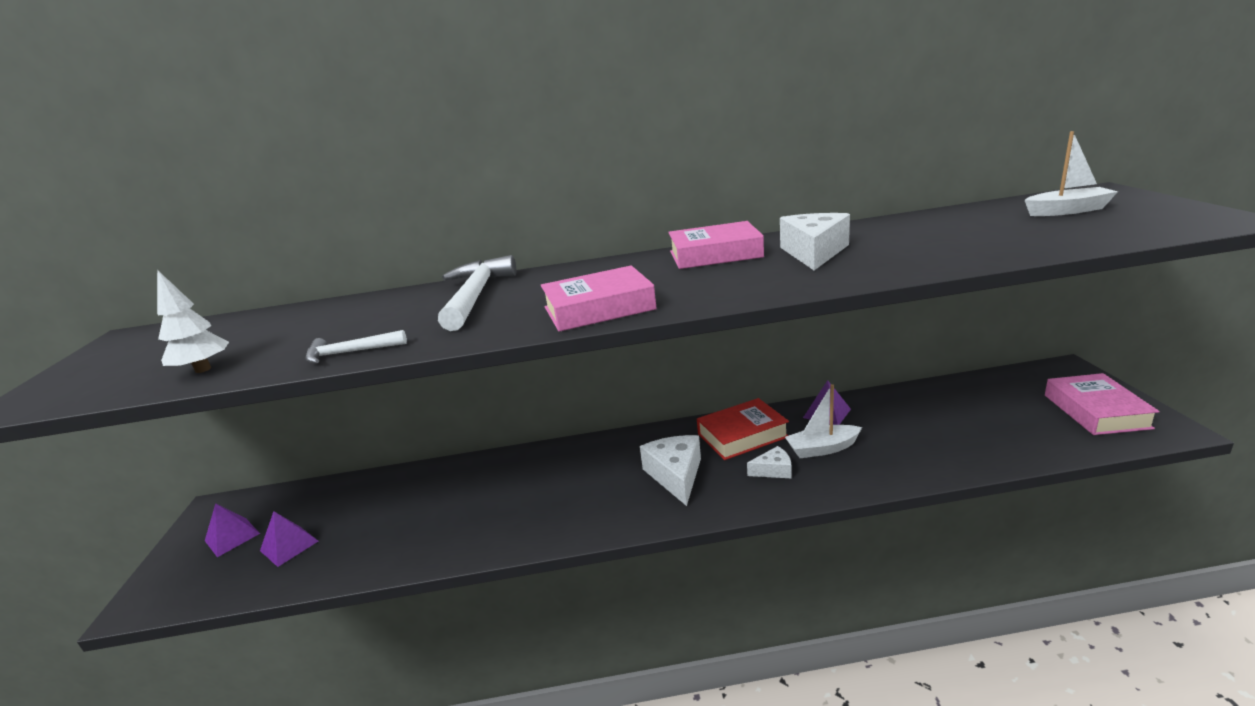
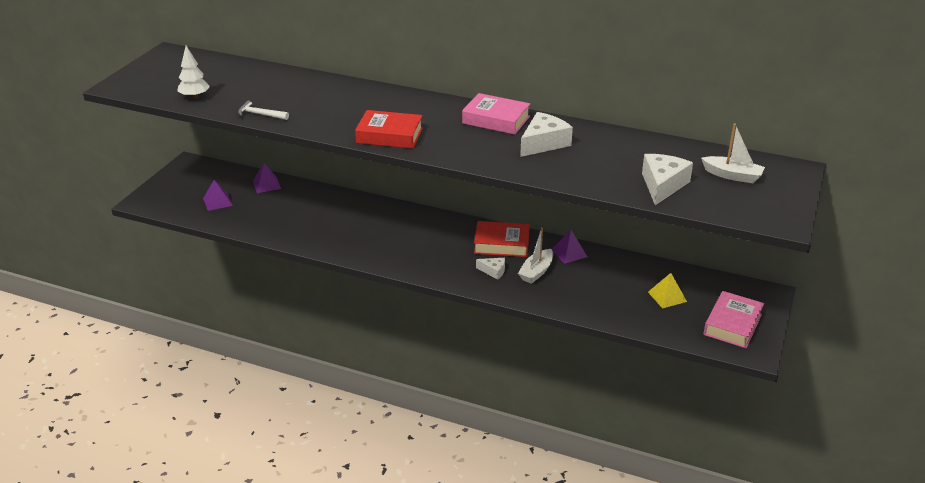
camera: 25 degrees right, 10 degrees up
(232, 537) = (193, 184): purple pyramid -> purple pyramid (266, 185)
(475, 296) = (345, 97): white hammer -> none
(599, 308) = (389, 135): pink book -> red book
(675, 475) = (438, 250): white cheese -> white cheese (662, 185)
(822, 449) = (536, 272): white boat -> white boat turned 75 degrees counterclockwise
(990, 413) = (667, 296): none -> yellow pyramid

